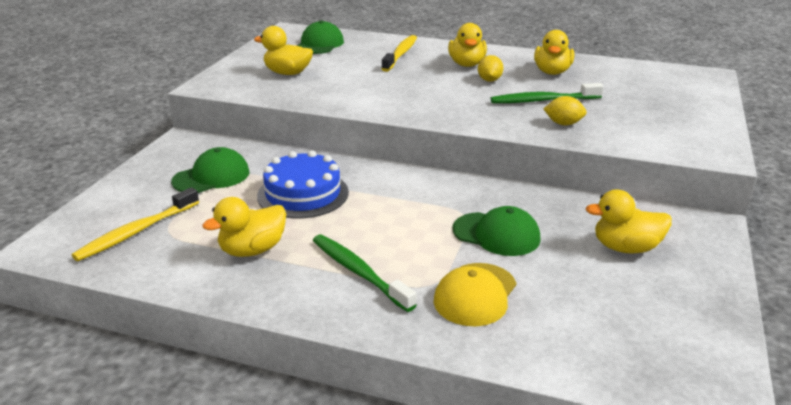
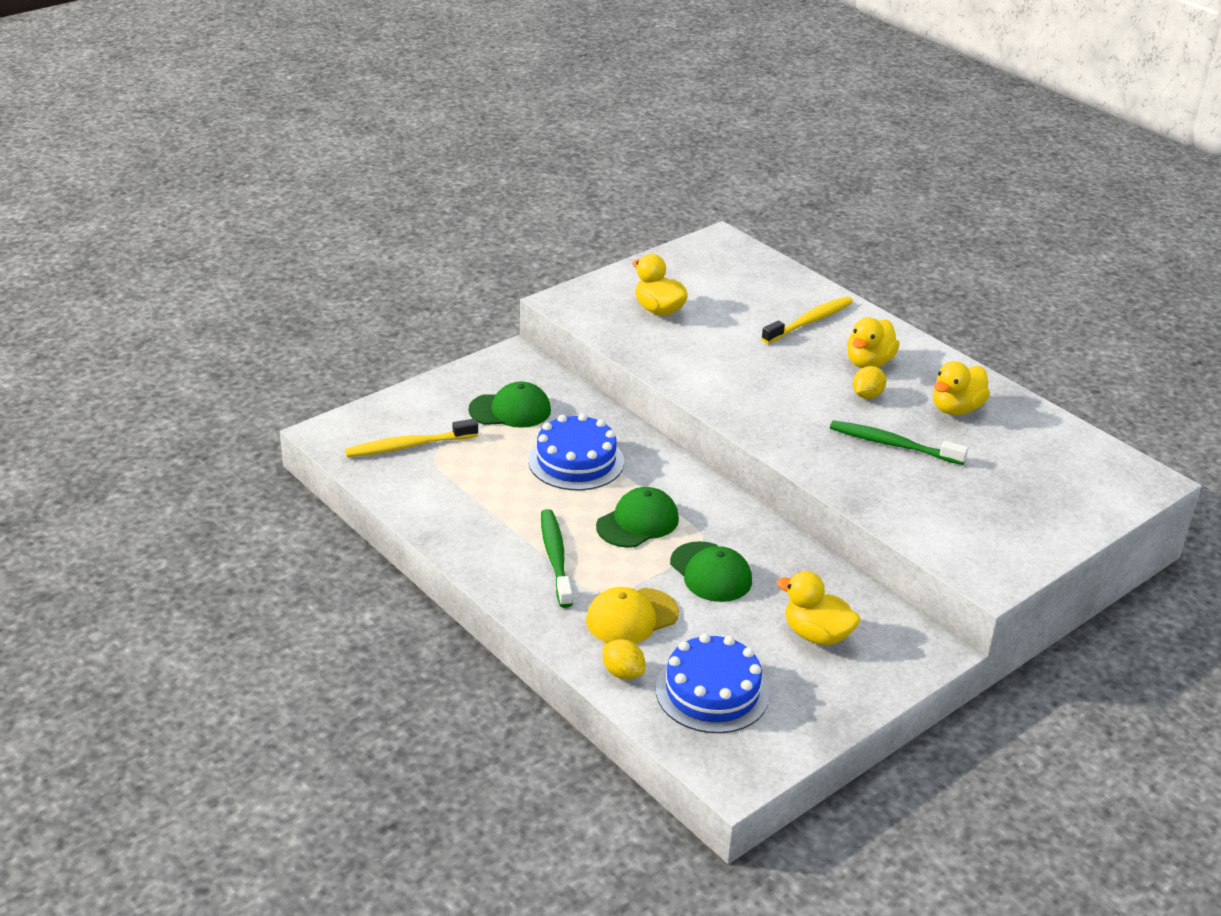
camera: 30 degrees right, 5 degrees up
(252, 250) = (487, 501): yellow duck -> none
(319, 44) = (733, 275): green cap -> green cap (638, 522)
(563, 124) = (876, 482): yellow lemon -> yellow lemon (623, 673)
(611, 328) = (712, 692): none -> blue cake

